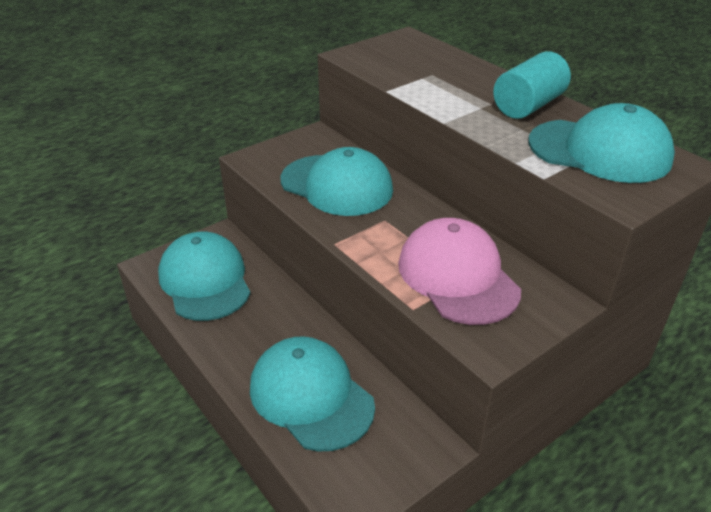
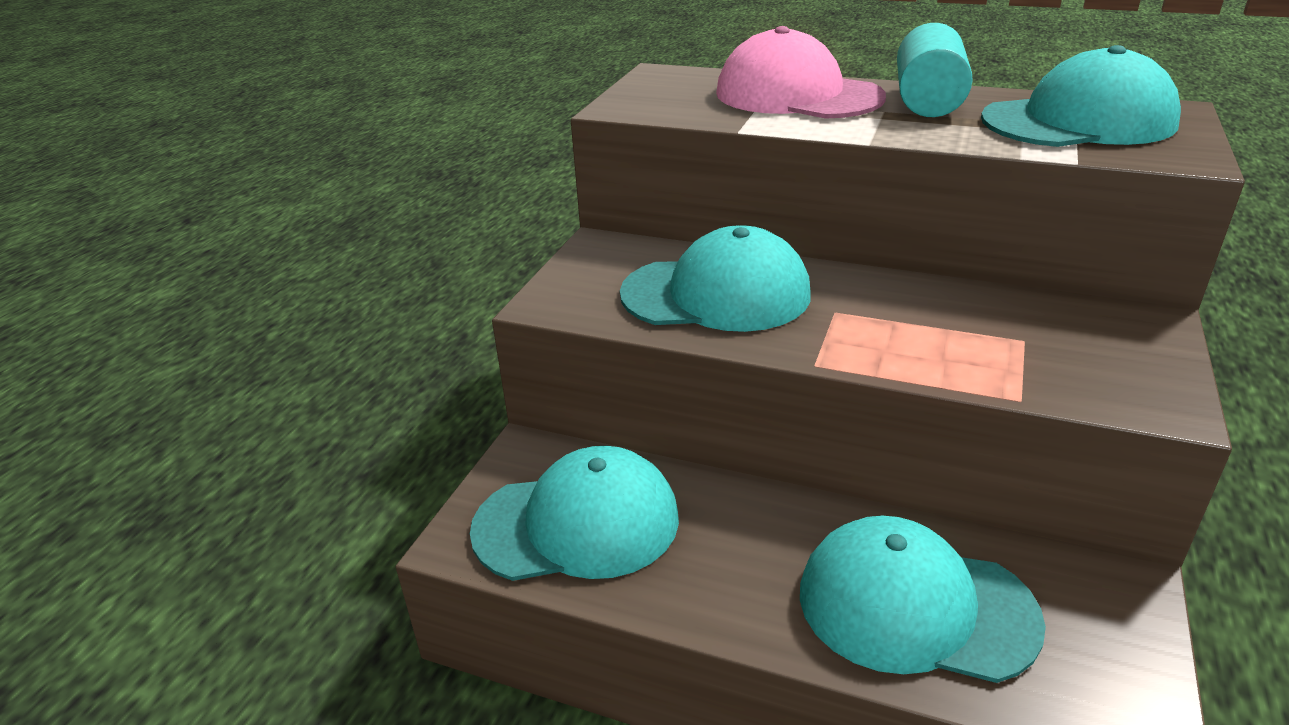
camera: 30 degrees left, 5 degrees down
(205, 281) = (577, 523): turquoise cap -> turquoise cap turned 135 degrees clockwise
(457, 276) = (1013, 341): pink cap -> pink cap (797, 95)

